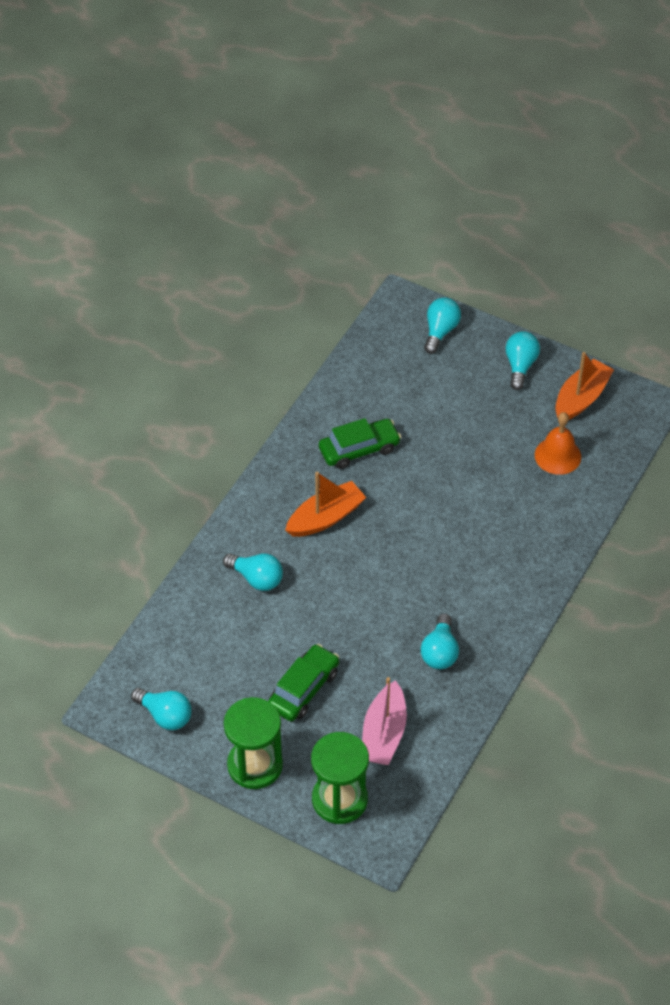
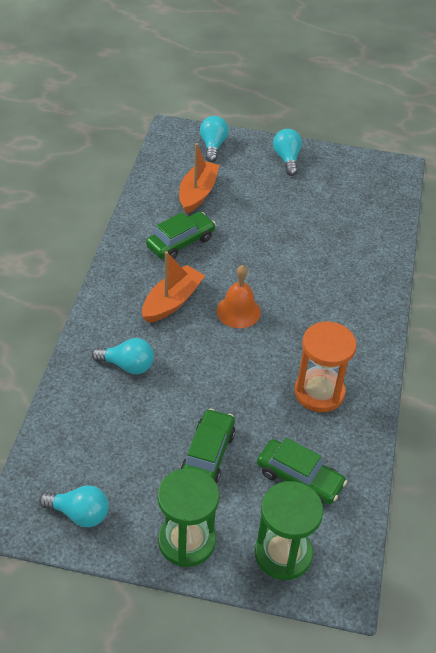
camera: 20 degrees left, 5 degrees down
(384, 733) = (299, 478): pink boat -> green car
(440, 652) = (319, 392): turquoise light bulb -> orange hourglass
(557, 456) = (346, 217): orange bell -> orange bell (238, 311)
(581, 398) = (345, 173): orange boat -> orange boat (197, 193)

